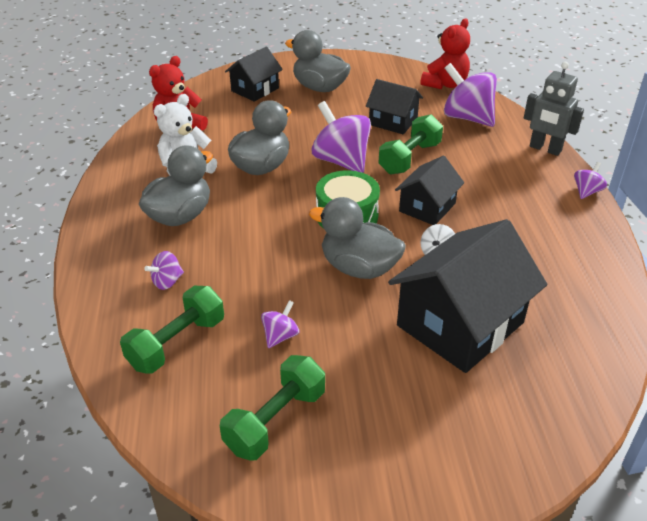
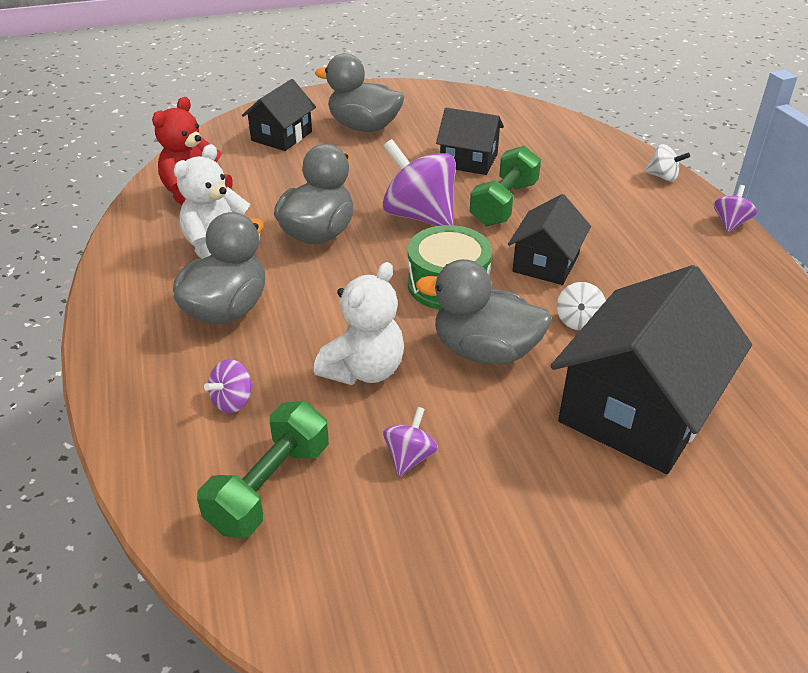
camera: 10 degrees left, 0 degrees up
(266, 271) = (364, 370): none -> white teddy bear
(275, 421) = (438, 579): green dumbbell -> none
(445, 84) = (517, 110): red teddy bear -> none
(467, 118) = (557, 148): purple spinning top -> none
(545, 149) = (663, 177): grey robot -> white spinning top

